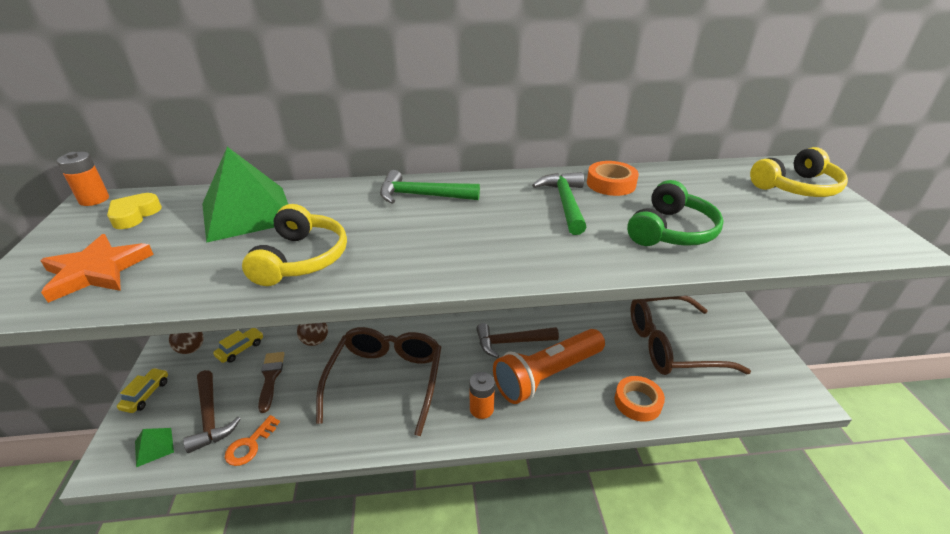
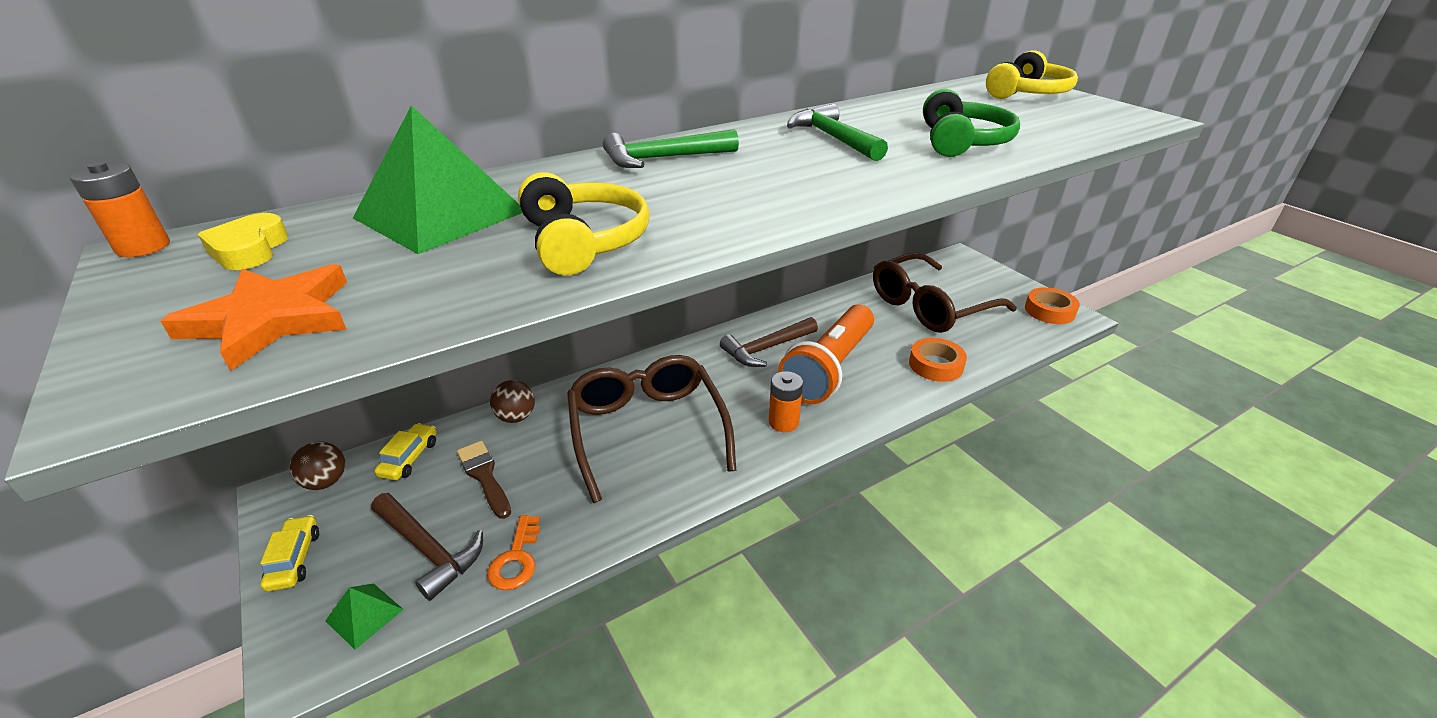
camera: 25 degrees left, 0 degrees up
(611, 184) = (859, 116): orange tape -> orange tape (1049, 311)

